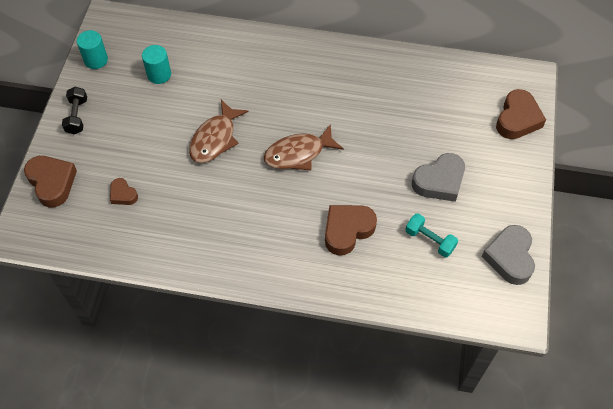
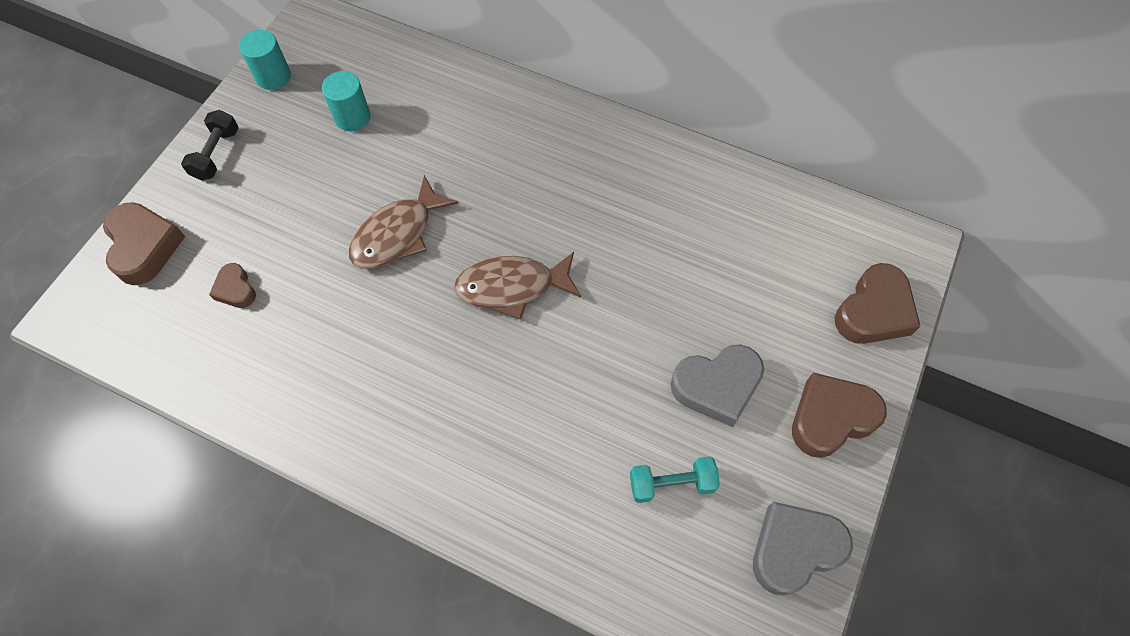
camera: 15 degrees right, 5 degrees up
(347, 230) = (546, 433): brown heart -> brown heart (831, 418)
(430, 240) = (671, 483): turquoise dumbbell -> turquoise dumbbell turned 60 degrees counterclockwise
(509, 257) = (794, 549): grey heart -> grey heart turned 45 degrees clockwise

